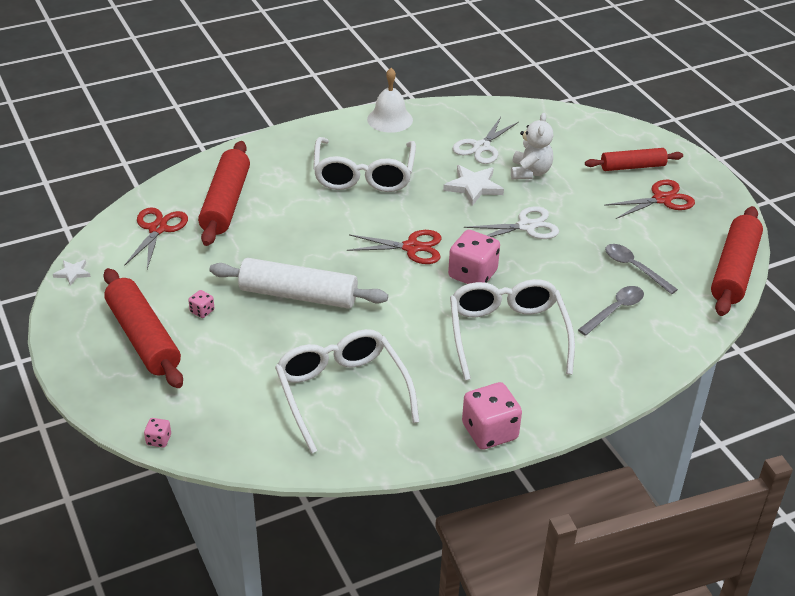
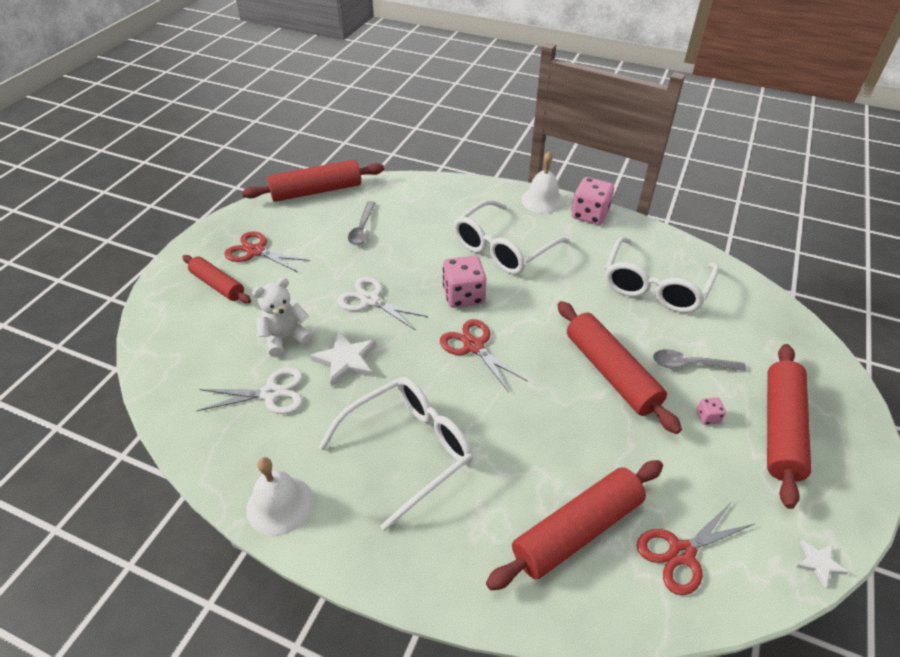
camera: 130 degrees left, 5 degrees up
(158, 440) = (817, 339): pink dice -> none
(298, 295) = (611, 372): white rolling pin -> red rolling pin
(554, 414) = (542, 200): none -> white bell
(615, 310) = (419, 218): grey spoon -> grey spoon (690, 364)

